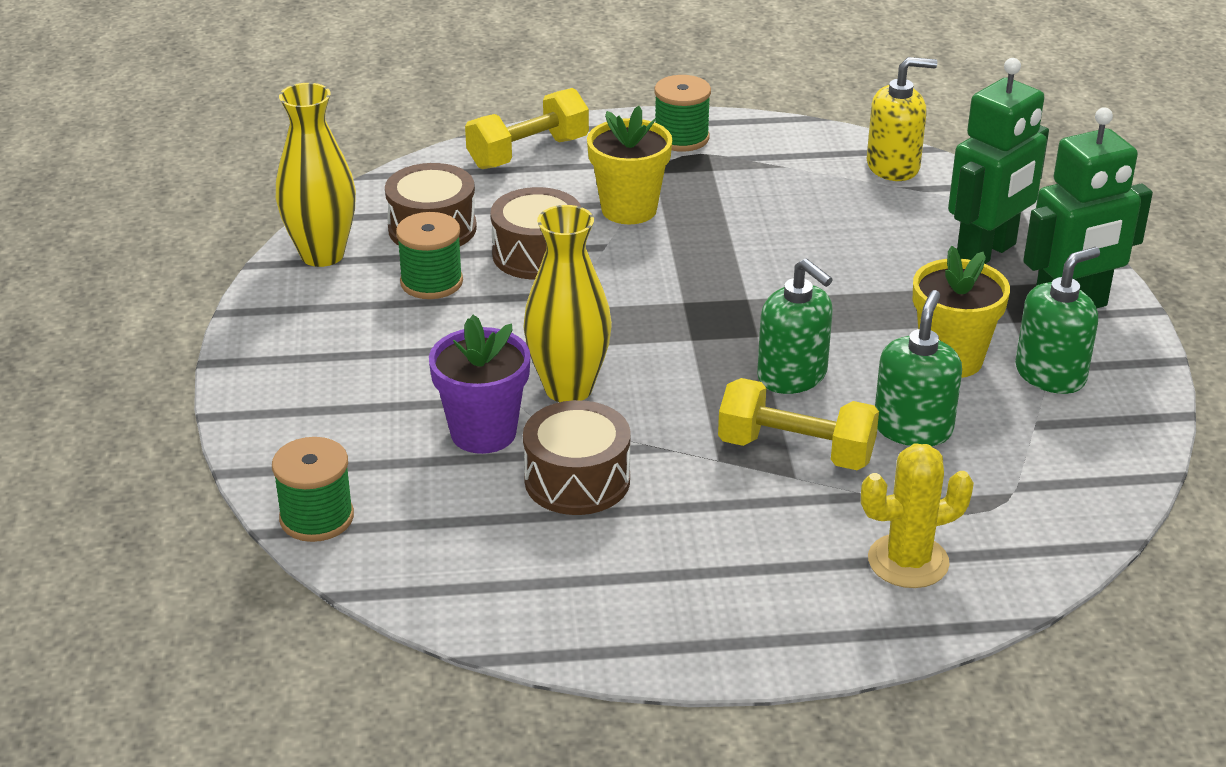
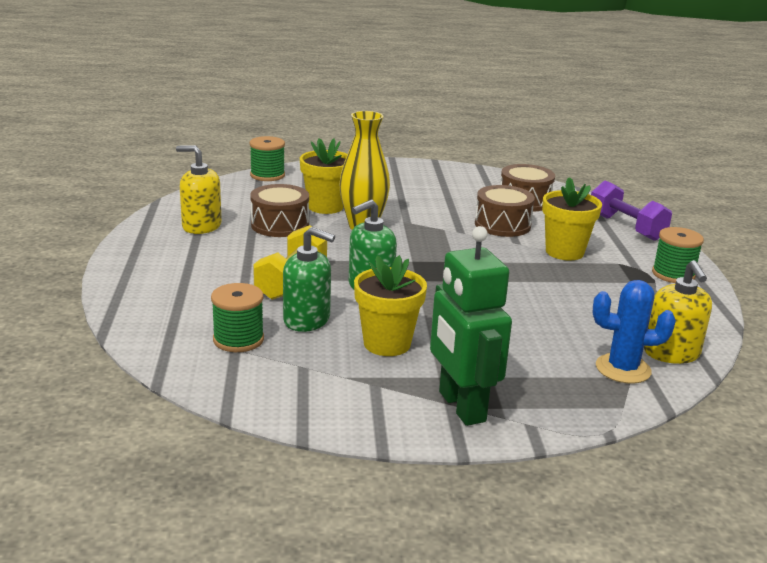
camera: 90 degrees right, 10 degrees down
(322, 255) = (491, 178): yellow vase -> none
(431, 282) = (467, 199): green spool -> green spool (238, 339)
(483, 433) = (325, 207): purple flower pot -> yellow flower pot
(528, 153) = (626, 227): yellow dumbbell -> purple dumbbell
(599, 575) = (201, 226): none -> yellow soap dispenser
(908, 561) = (175, 303): yellow cactus -> none
(941, 200) = (623, 369): none -> blue cactus
(986, 253) = (541, 379): green robot -> none
(1050, 374) = (365, 382): green soap dispenser -> none

